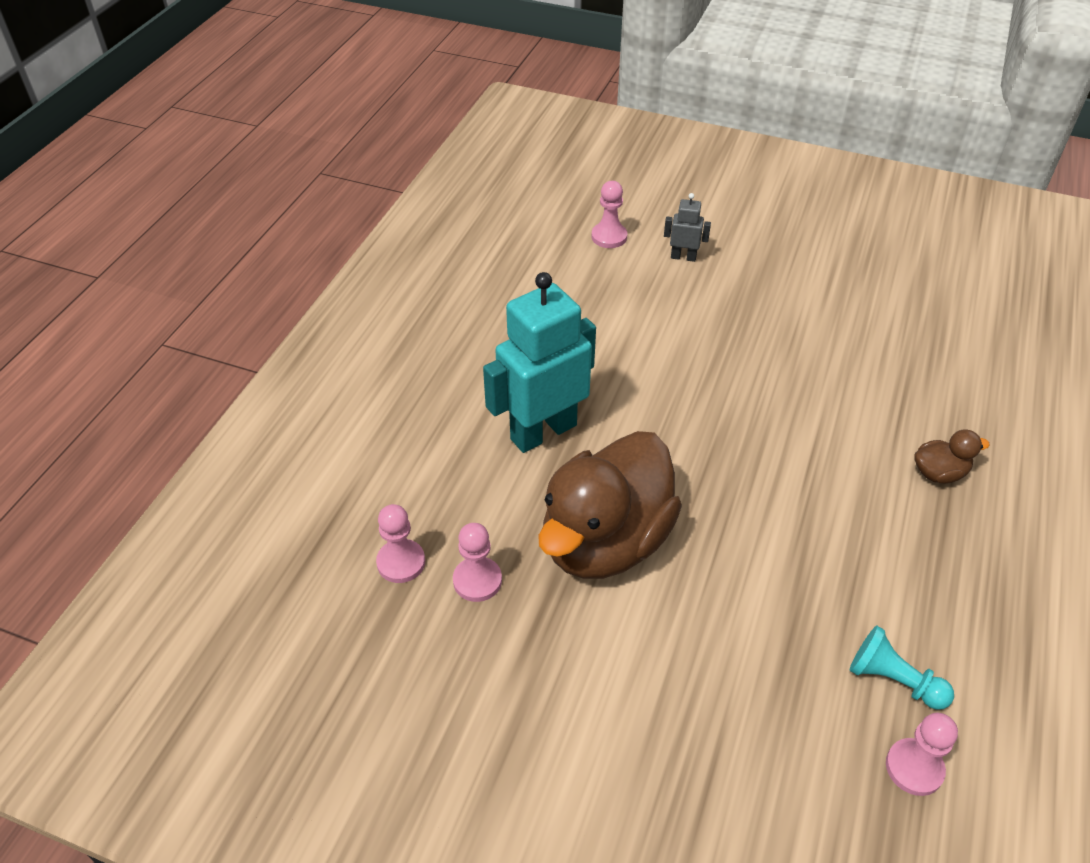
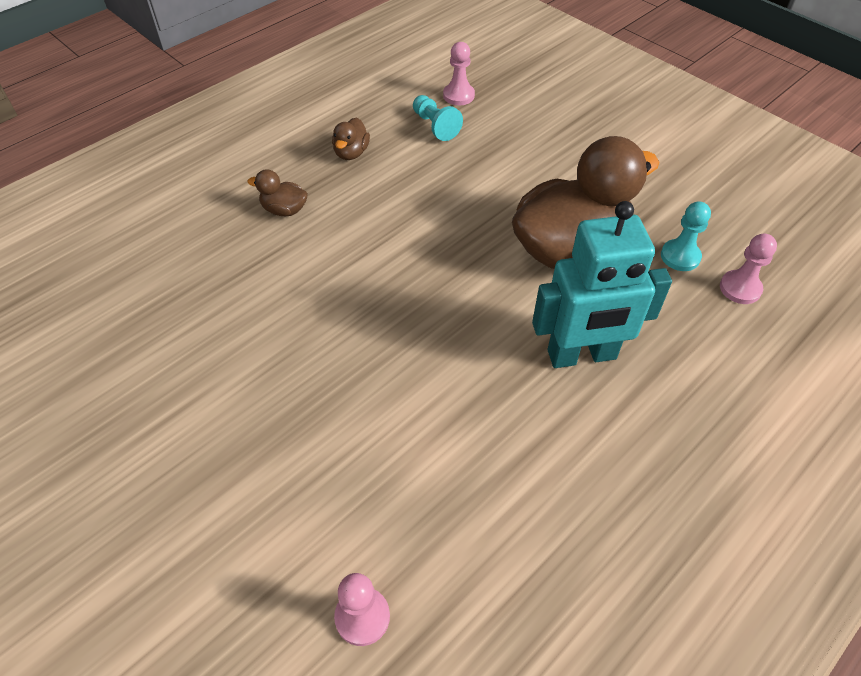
camera: 155 degrees left, 5 degrees up
(477, 580) = (680, 256): pink pawn -> turquoise pawn
(683, 257) = (294, 529): grey robot -> none
(951, 582) = (351, 153): none -> brown duck

